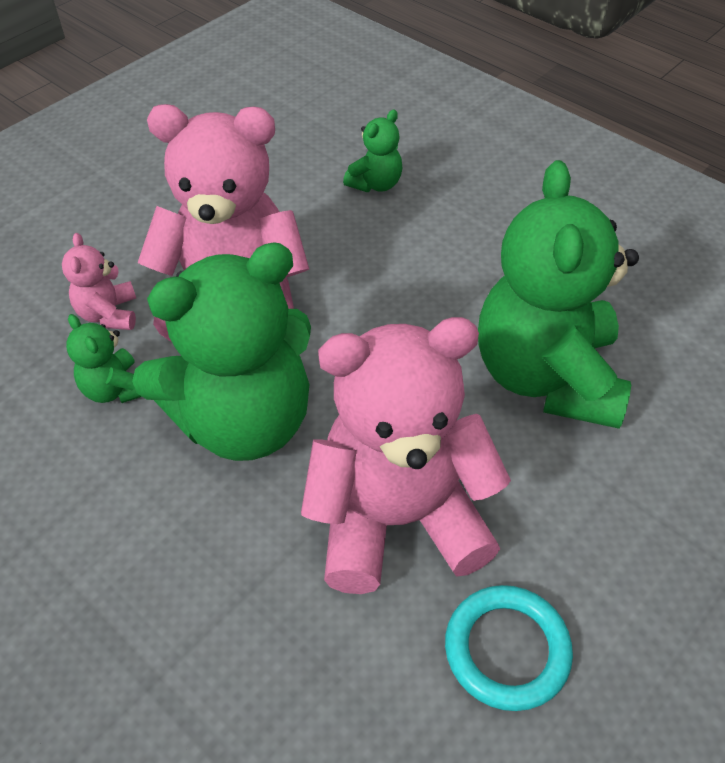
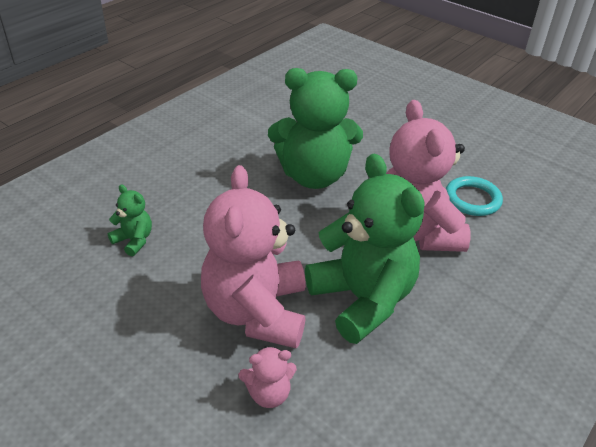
camera: 95 degrees left, 10 degrees down
(116, 389) = (345, 375): green teddy bear -> none

